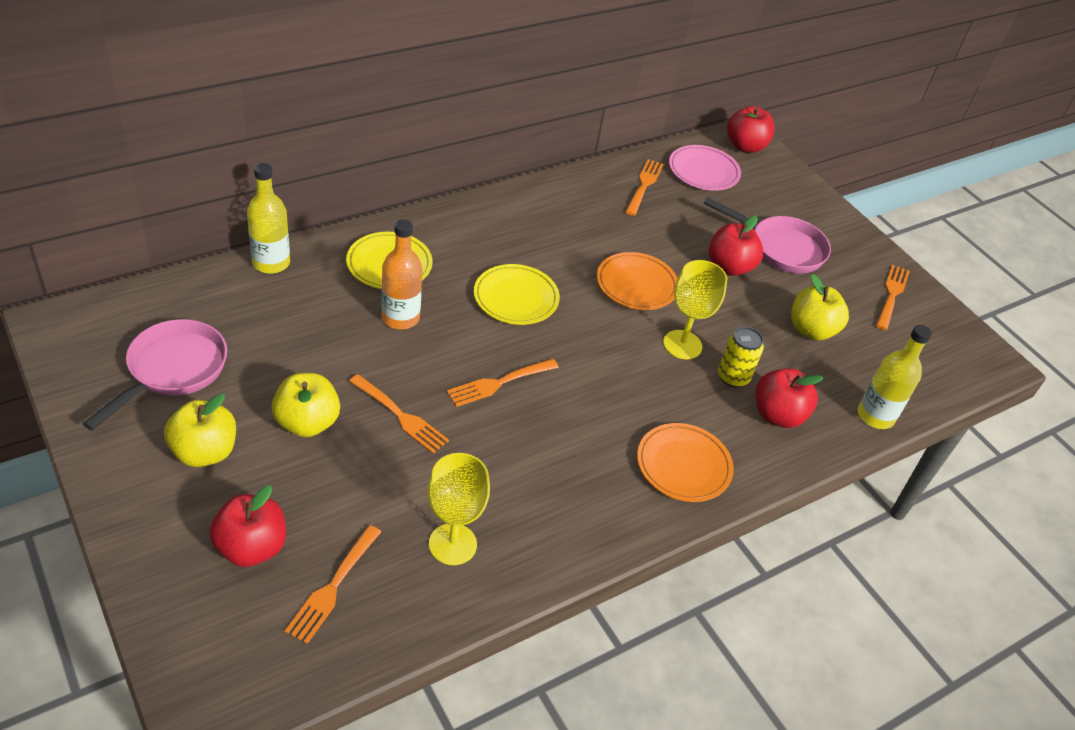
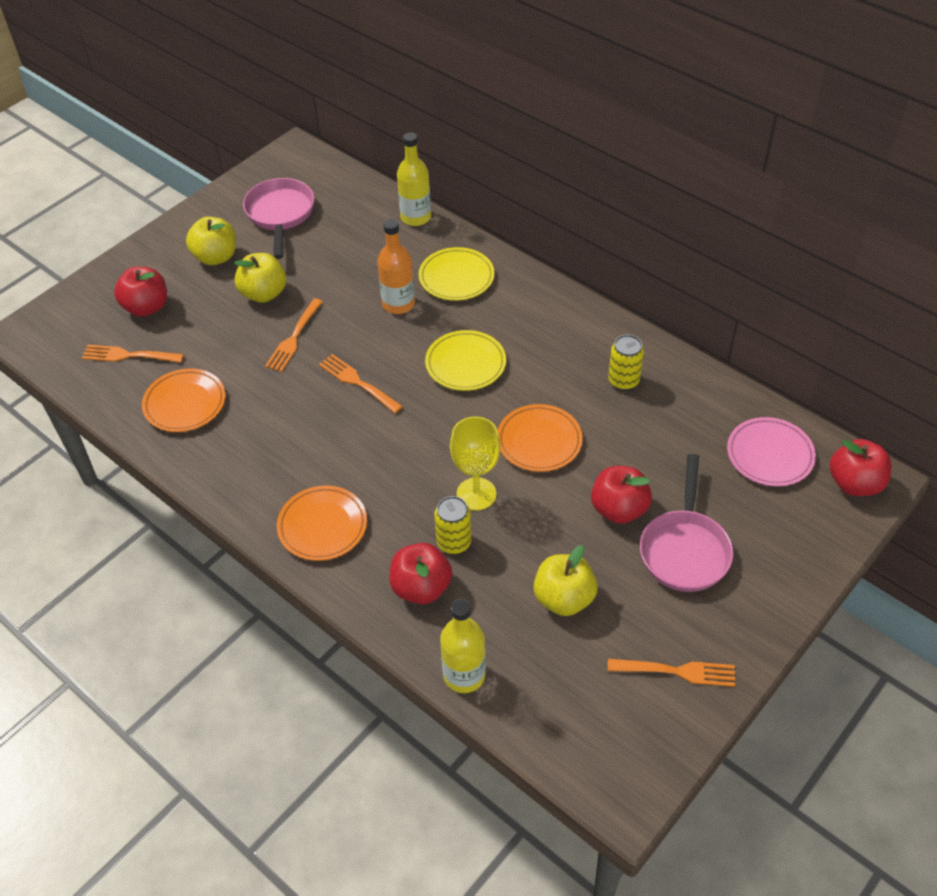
camera: 80 degrees right, 5 degrees up
(172, 370) = (280, 215): pink pan -> pink pan turned 105 degrees counterclockwise
(452, 544) = (185, 404): yellow goblet -> orange plate
(589, 212) = (623, 381): none -> yellow can
(644, 186) = (701, 411): orange fork -> none

